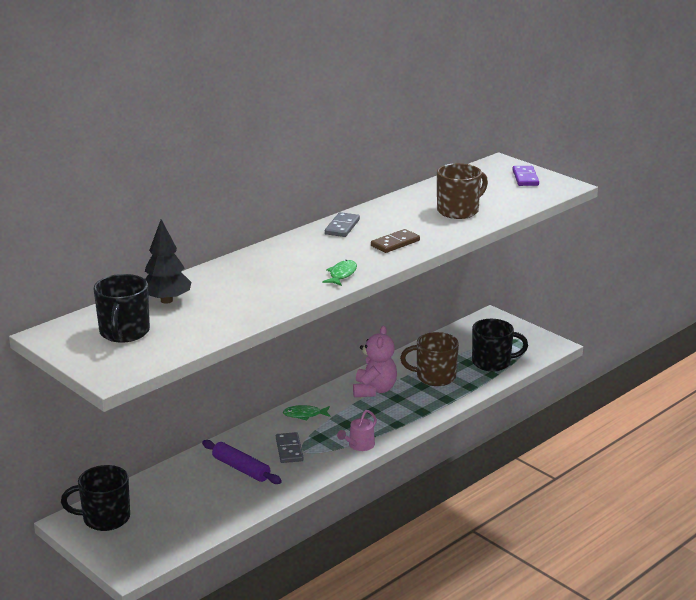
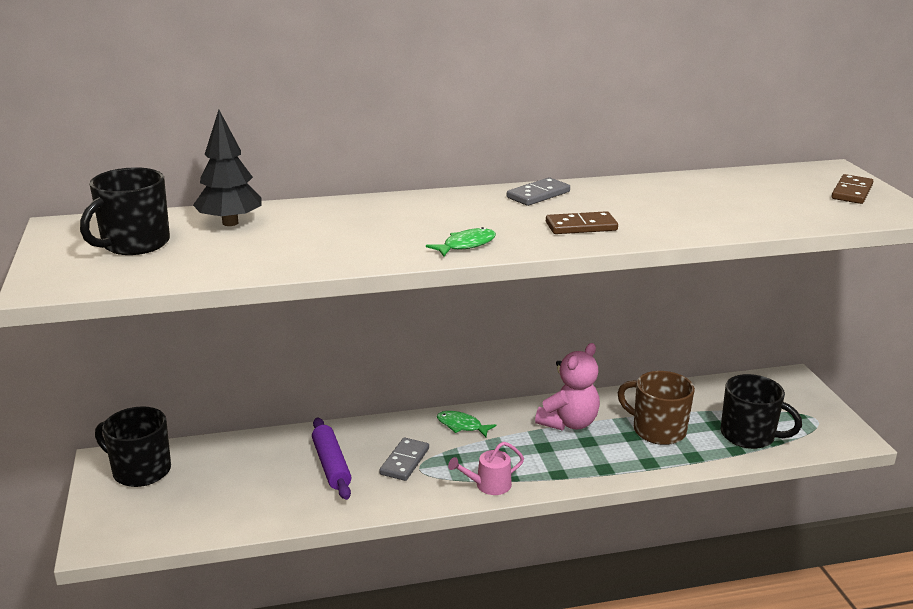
camera: 30 degrees right, 0 degrees up
(459, 211) = (713, 209): brown mug -> none
(525, 178) = (852, 192): purple domino -> brown domino

